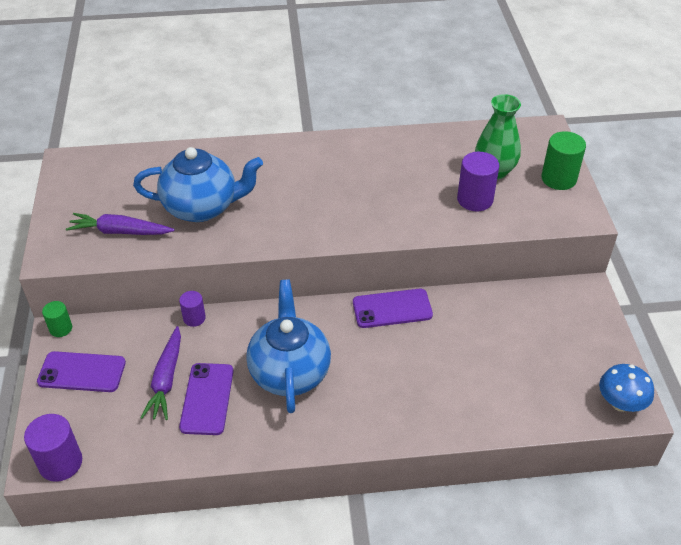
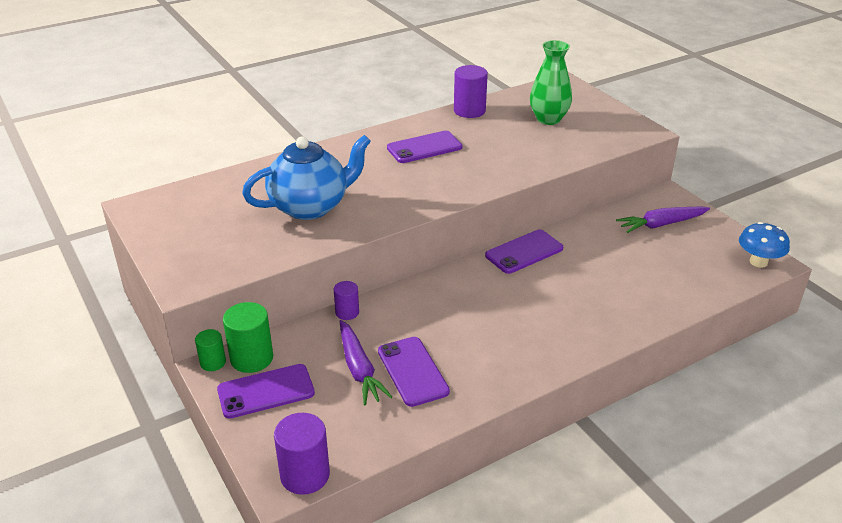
camera: 25 degrees left, 10 degrees down
(120, 231) = (242, 246): purple carrot -> purple carrot (661, 224)
(289, 372) = (473, 326): blue teapot -> none
(348, 171) = (424, 147): none -> purple phone
(475, 199) = (550, 141): purple cylinder -> purple cylinder (469, 111)
(558, 179) = (603, 112): green cylinder -> green cylinder (252, 358)

